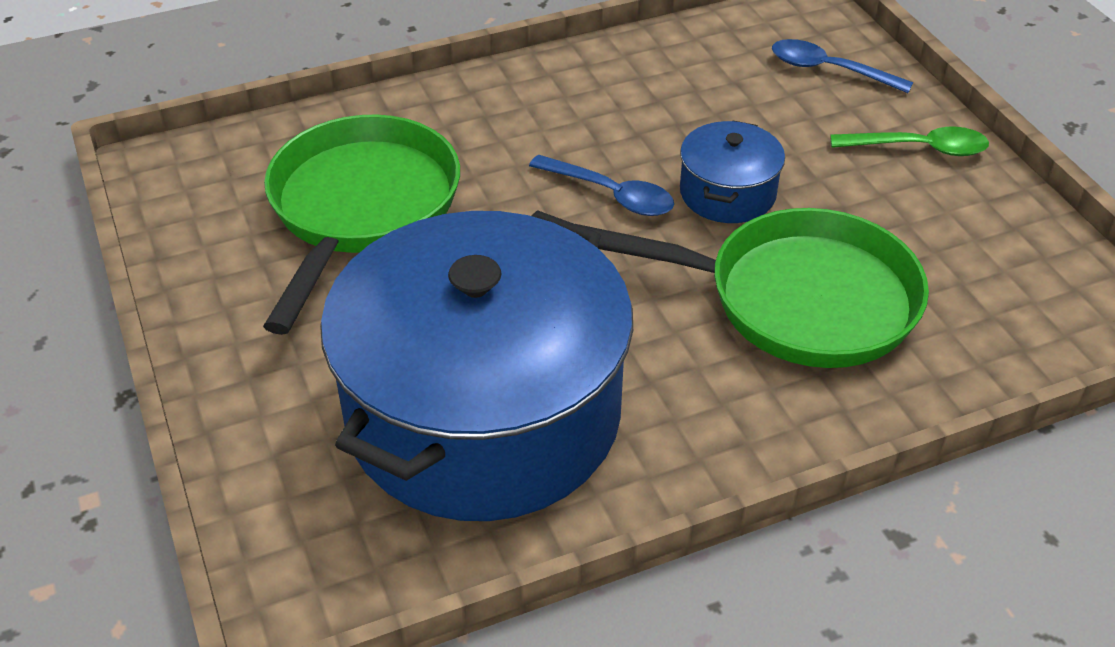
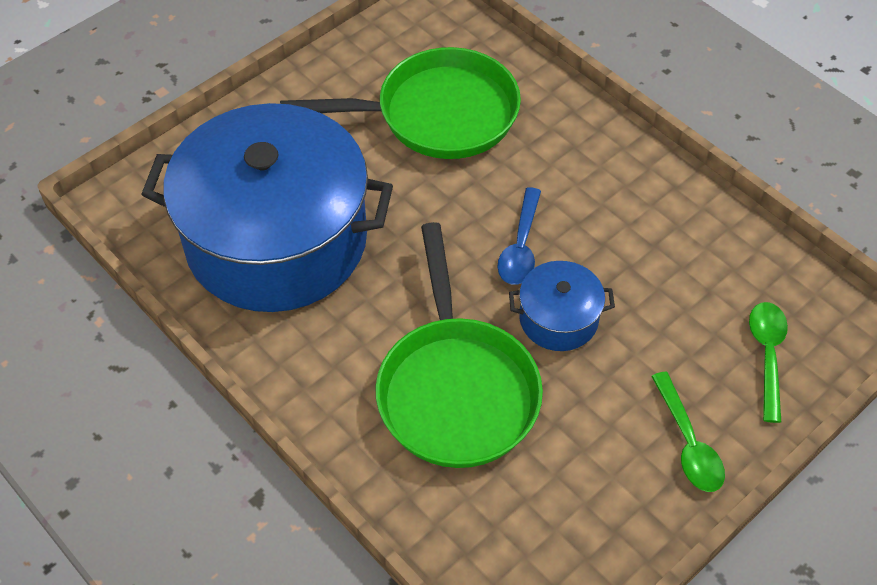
camera: 70 degrees right, 10 degrees up
(829, 70) = (767, 355): blue spoon -> green spoon

